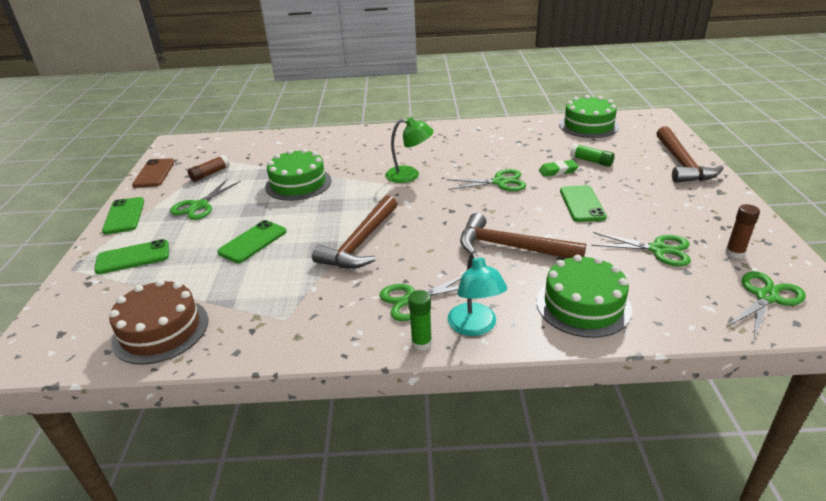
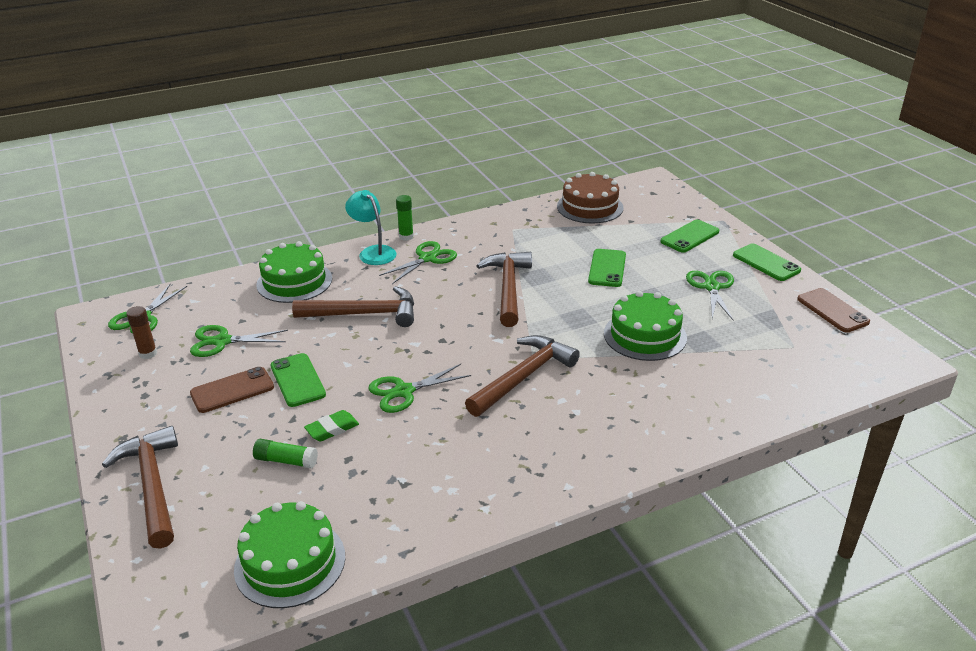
camera: 155 degrees right, 0 degrees up
(210, 174) = (767, 324): brown glue stick -> none
(409, 175) = (523, 377): green lamp -> brown hammer
(638, 207) = (232, 390): none -> brown phone

